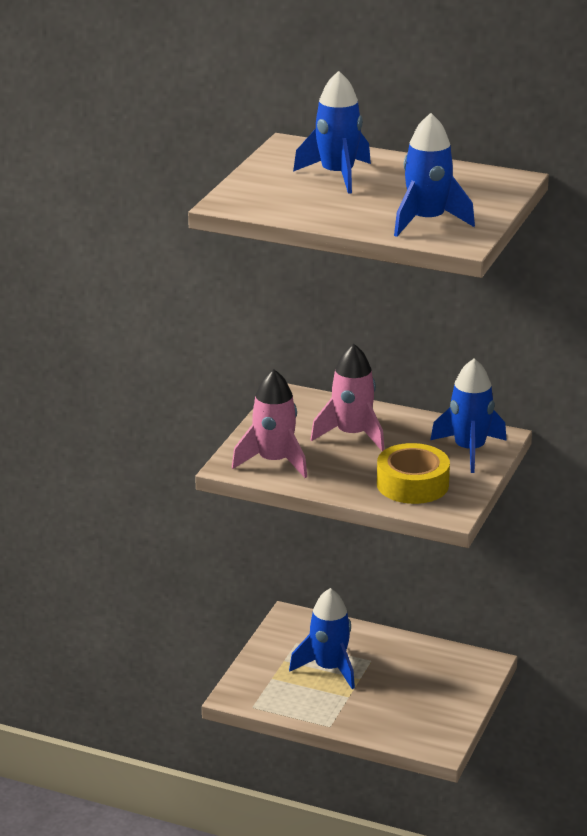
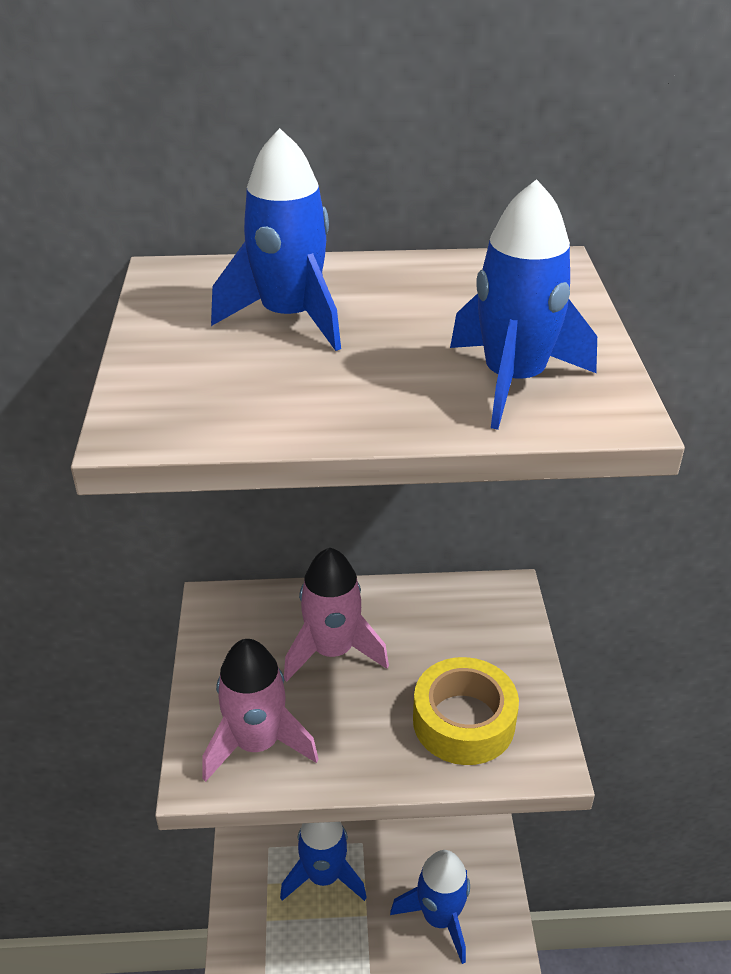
camera: 25 degrees left, 10 degrees up
(469, 450) = (490, 629): blue rocket -> blue rocket (439, 917)

